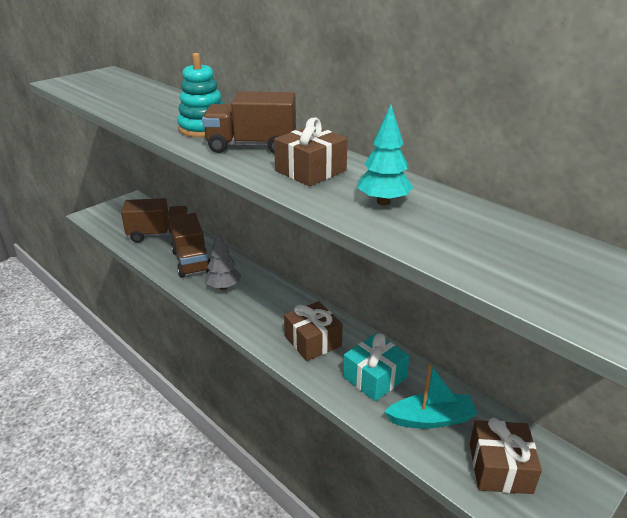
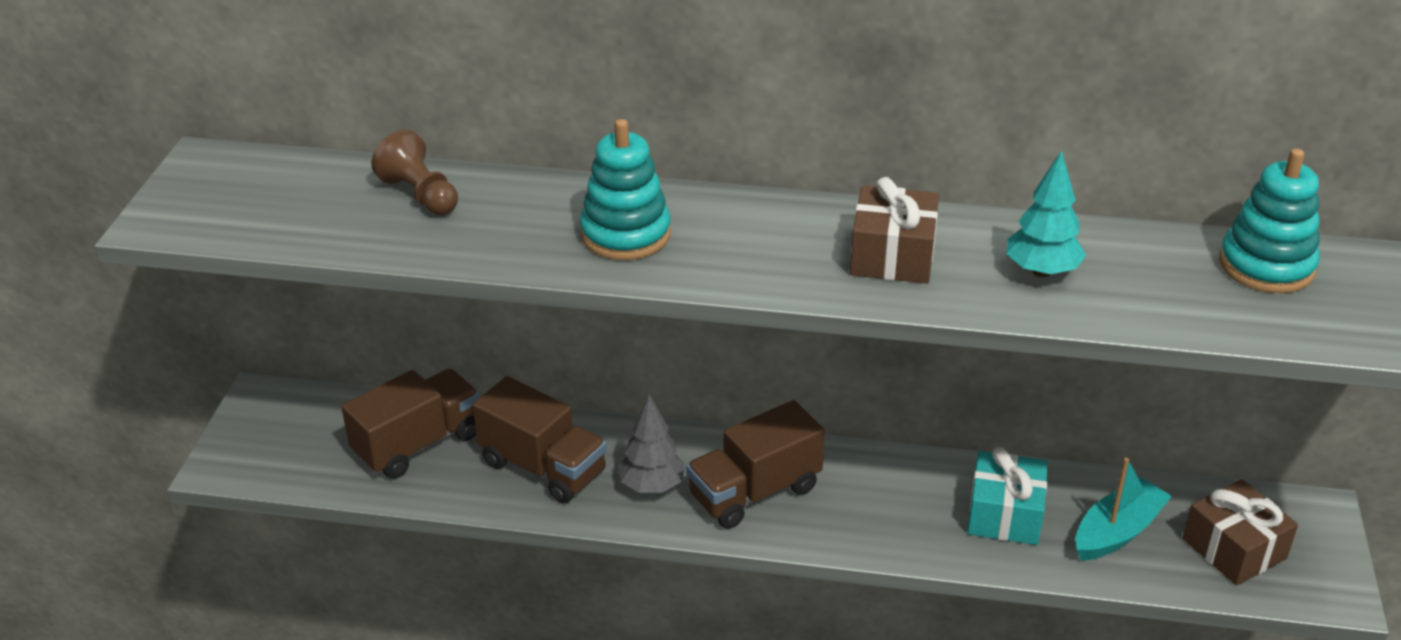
camera: 35 degrees left, 5 degrees up
(153, 97) = (420, 195): none -> brown pawn
(251, 146) = (750, 242): brown truck -> brown truck (754, 492)
(313, 341) = (877, 505): brown gift -> none
(546, 248) = (1266, 266): none -> turquoise stacking toy

